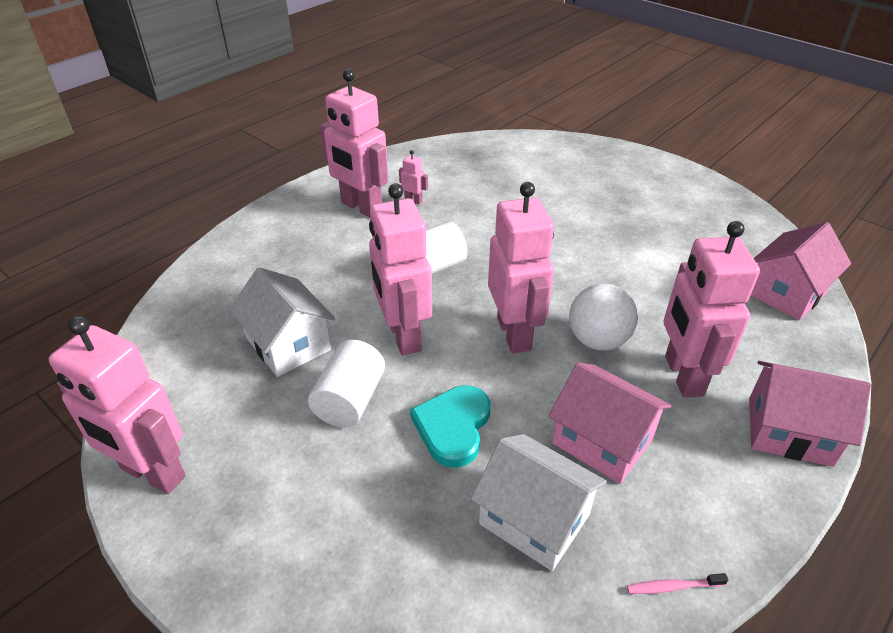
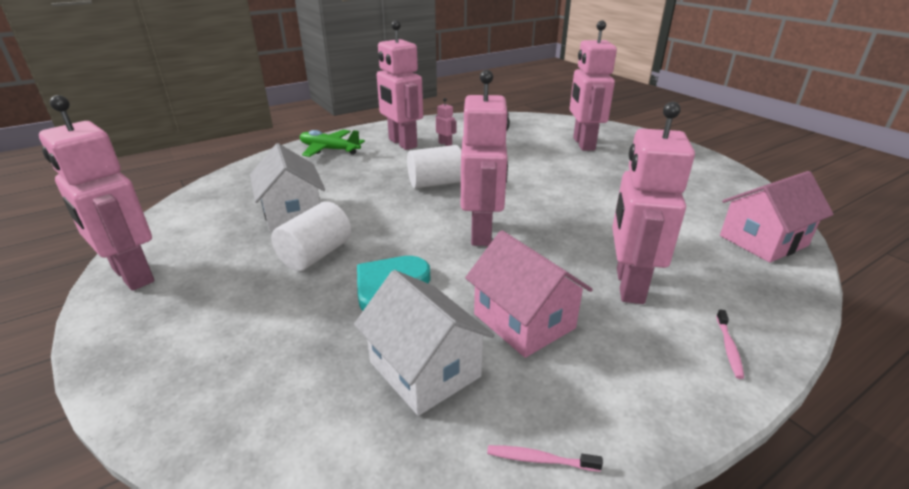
camera: 15 degrees right, 10 degrees down
(276, 232) = (329, 150): none -> green plane
(403, 336) = (386, 221): pink robot -> pink robot (583, 144)
(598, 340) = (556, 248): white ball -> none
(789, 431) = (729, 348): pink house -> pink toothbrush

